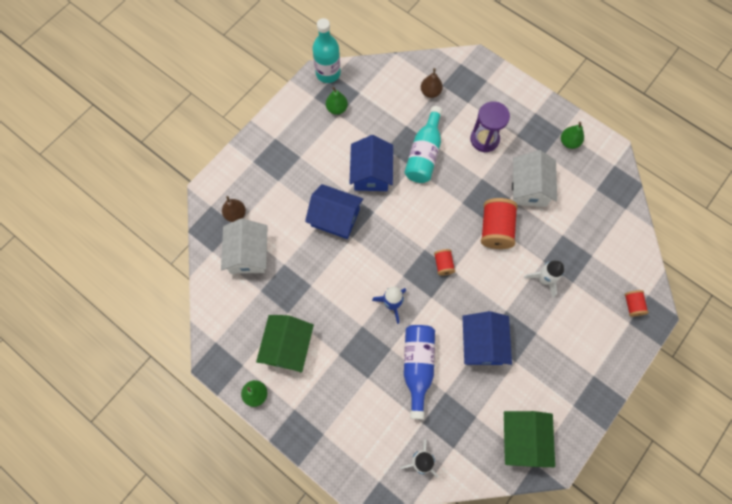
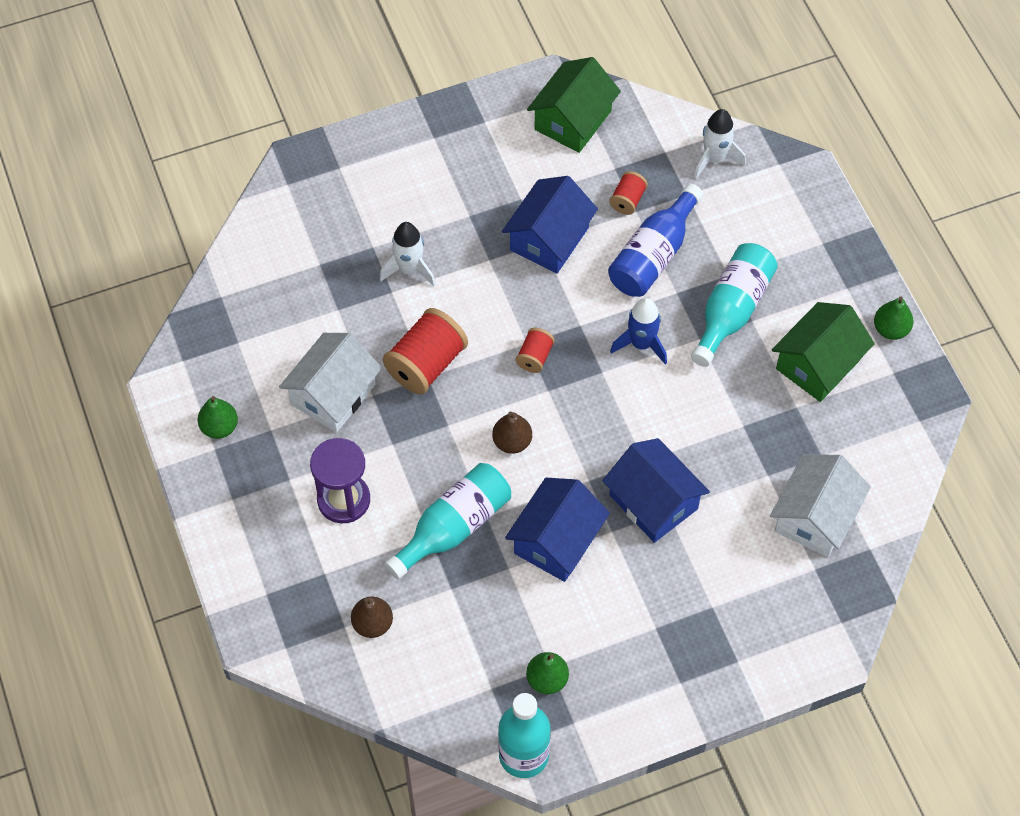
camera: 150 degrees left, 10 degrees down
(235, 214) = (807, 588): brown pear -> brown pear (512, 442)
(353, 355) = (731, 310): none -> turquoise bottle
(632, 305) = (318, 183): red spool -> red spool (627, 200)

